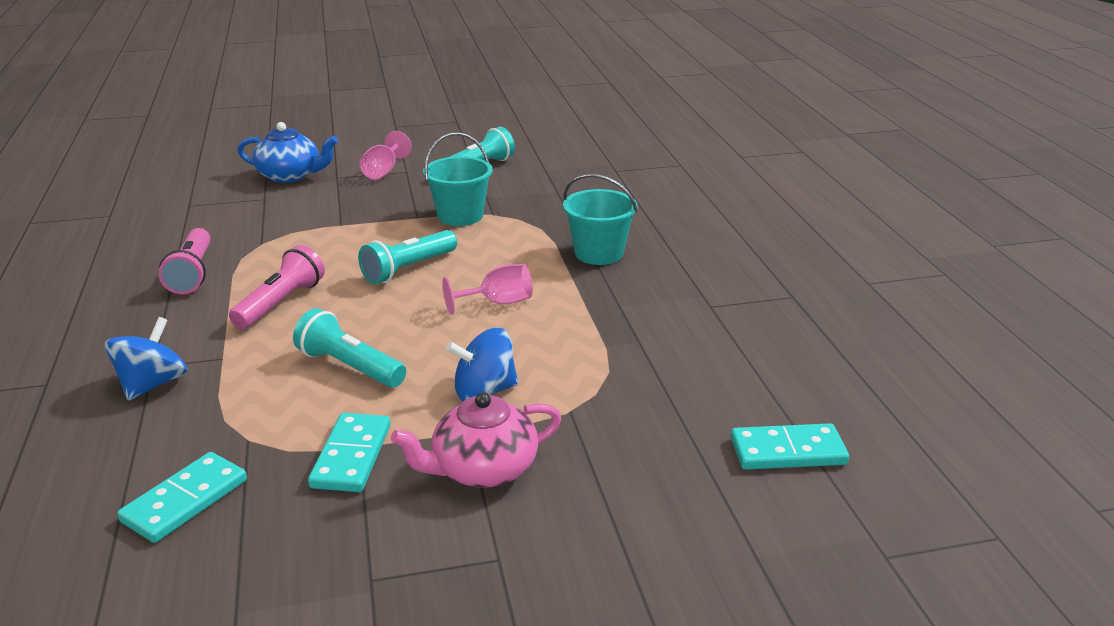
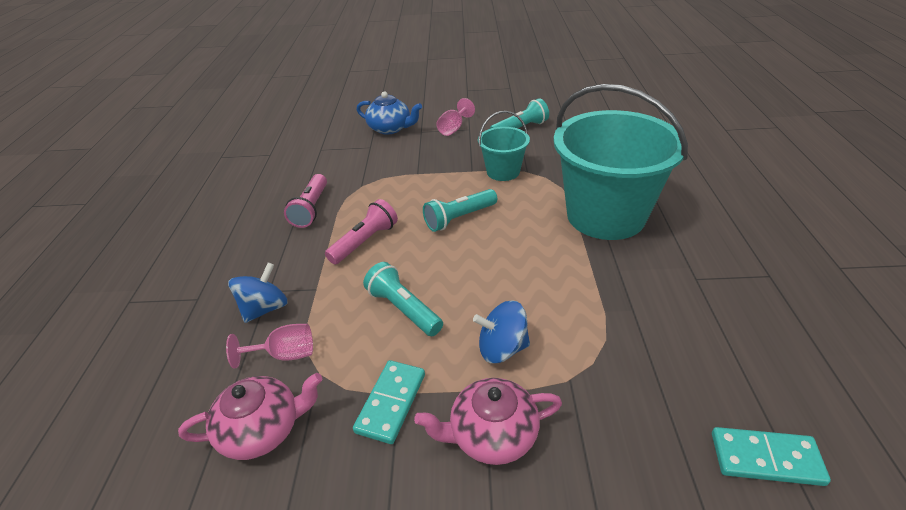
camera: 15 degrees right, 10 degrees up
(185, 500) = (263, 430): turquoise domino -> pink teapot
(498, 303) = (522, 257): pink goblet -> pink goblet (285, 354)
(599, 253) = (605, 215): turquoise bucket -> turquoise bucket, size x2.04

